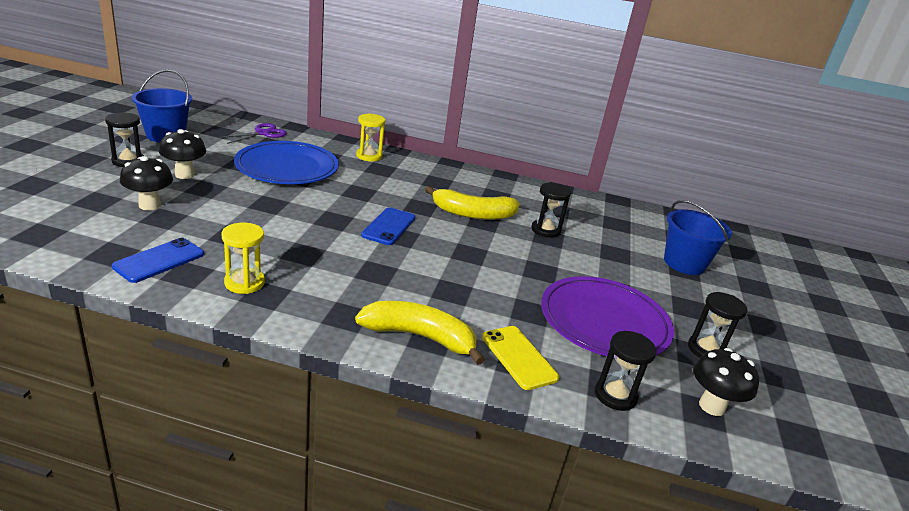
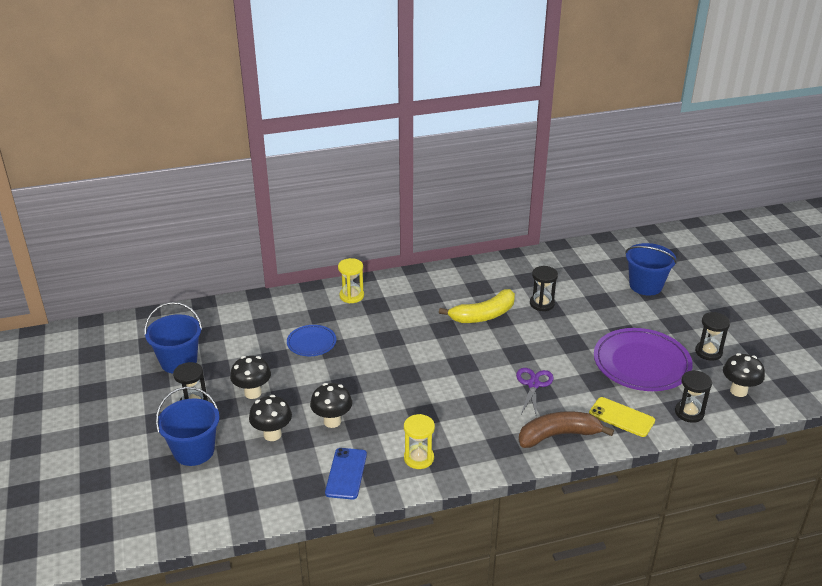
camera: 25 degrees left, 5 degrees up
(71, 186) = (194, 451): none -> blue bucket
(214, 220) = (332, 421): none -> black mushroom
(263, 133) = (245, 316): purple scissors -> purple scissors (533, 384)
(287, 167) = (311, 343): blue plate -> blue plate, size x0.53
(389, 226) = (445, 359): blue phone -> none
(419, 337) = (558, 435): yellow banana -> brown banana

